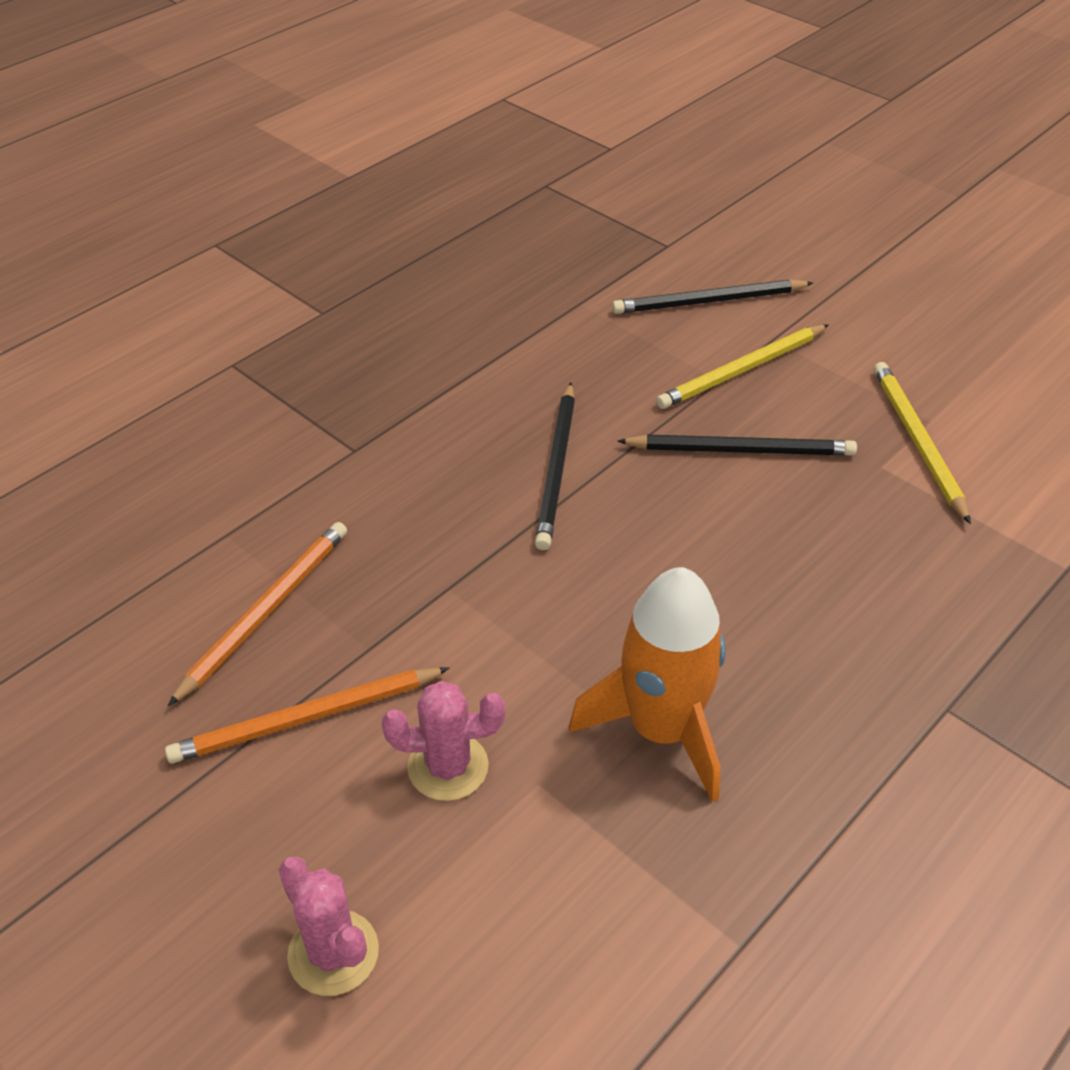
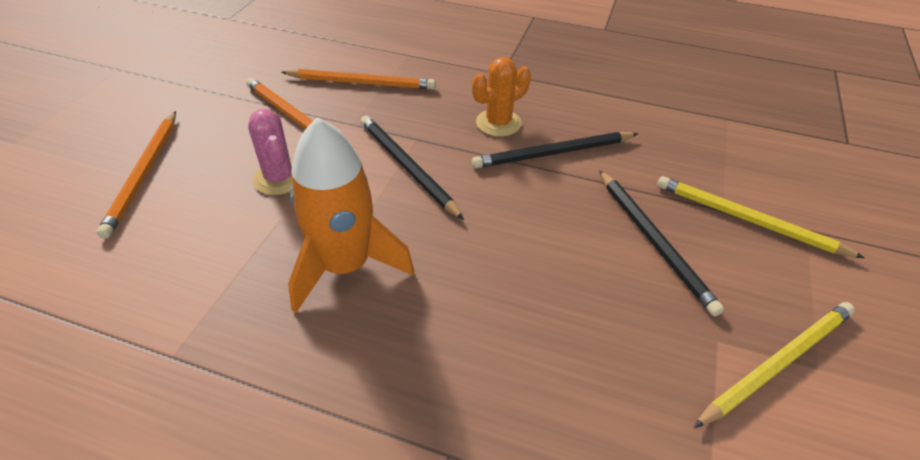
camera: 65 degrees right, 0 degrees up
(333, 953) = (143, 174): pink cactus -> orange pencil
(466, 495) = (498, 123): none -> orange cactus
(708, 301) = (809, 181): black pencil -> black pencil (407, 167)

